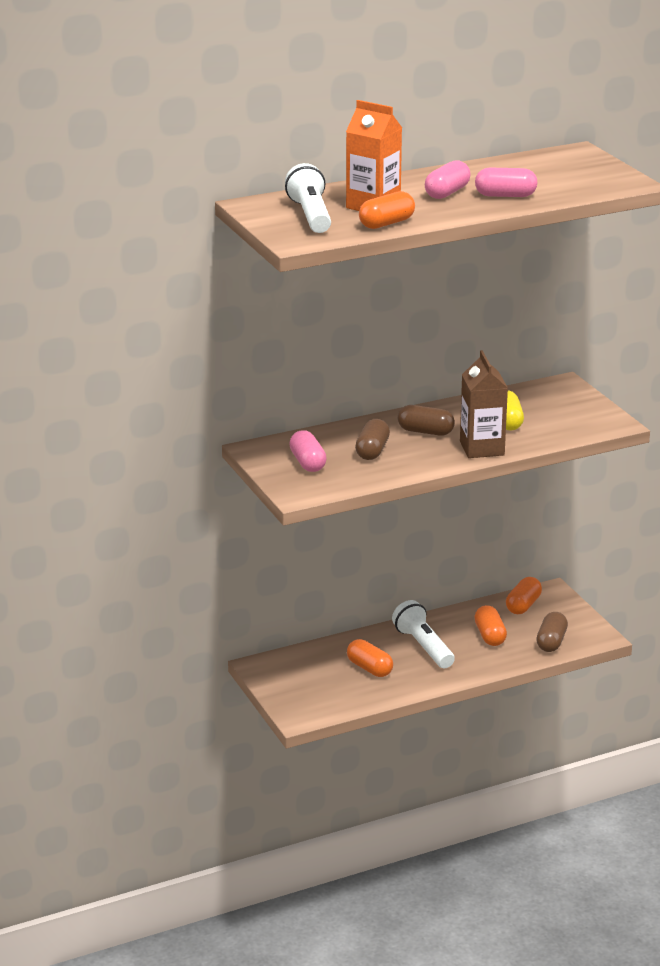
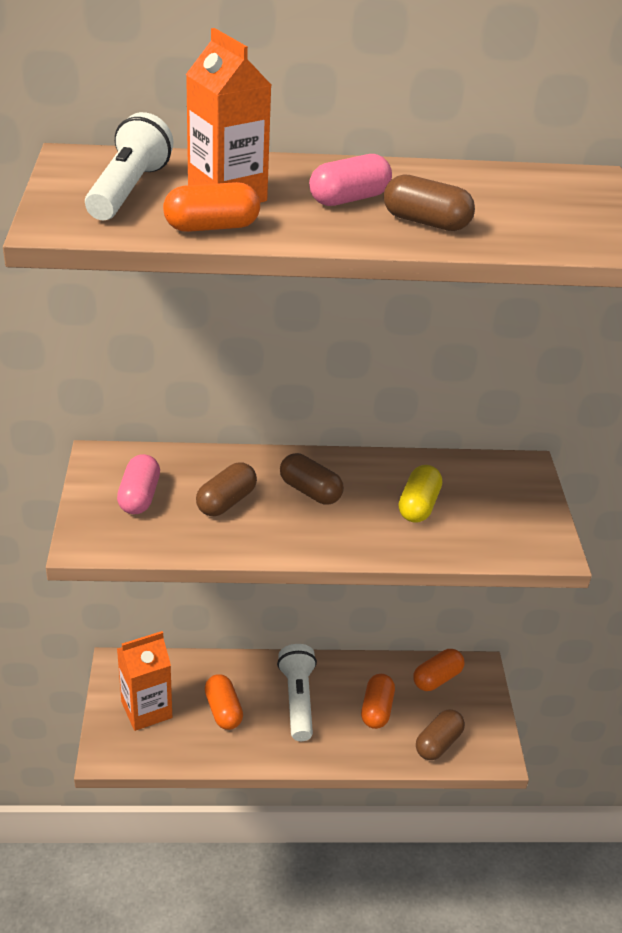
camera: 20 degrees right, 10 degrees up
(307, 684) = (146, 710): none -> orange carton
(482, 448) = (357, 539): brown carton -> none
(505, 195) = (426, 222): pink capsule -> brown capsule

